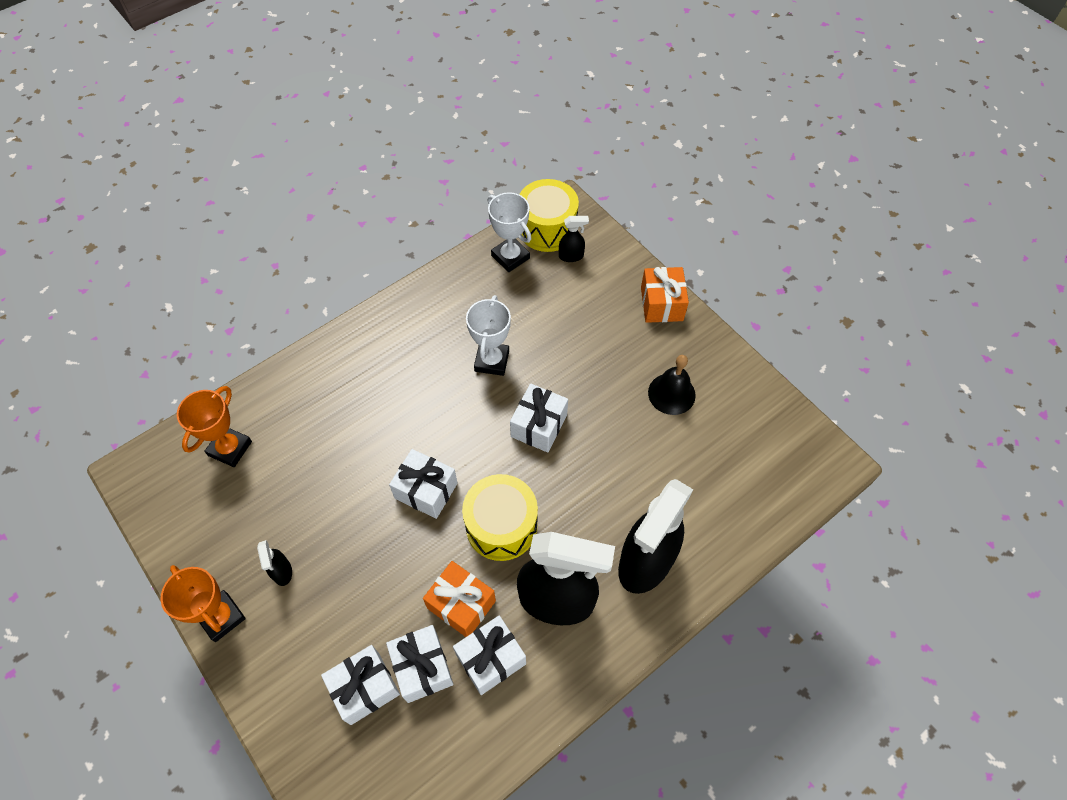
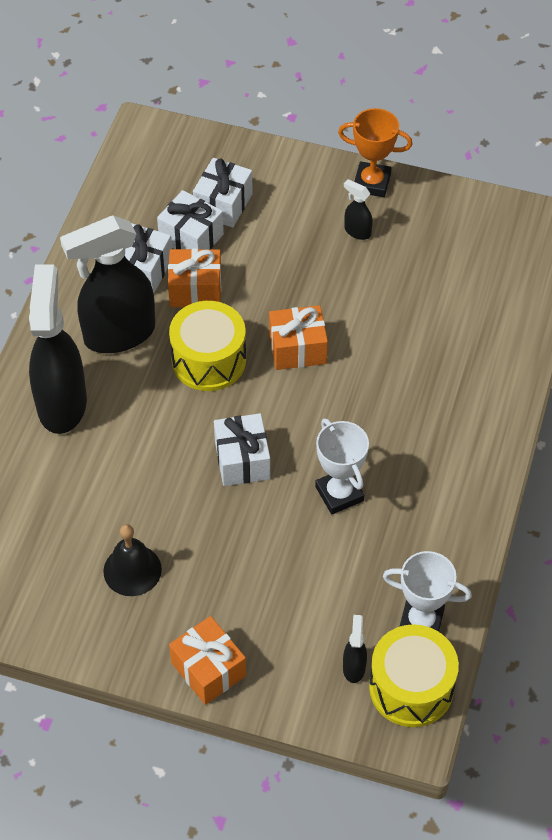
camera: 145 degrees right, 5 degrees down
(230, 448) = (497, 283): orange trophy -> none
(426, 490) = (297, 349): white gift -> orange gift
(571, 256) = (354, 667): black spray bottle -> black spray bottle turned 135 degrees clockwise

